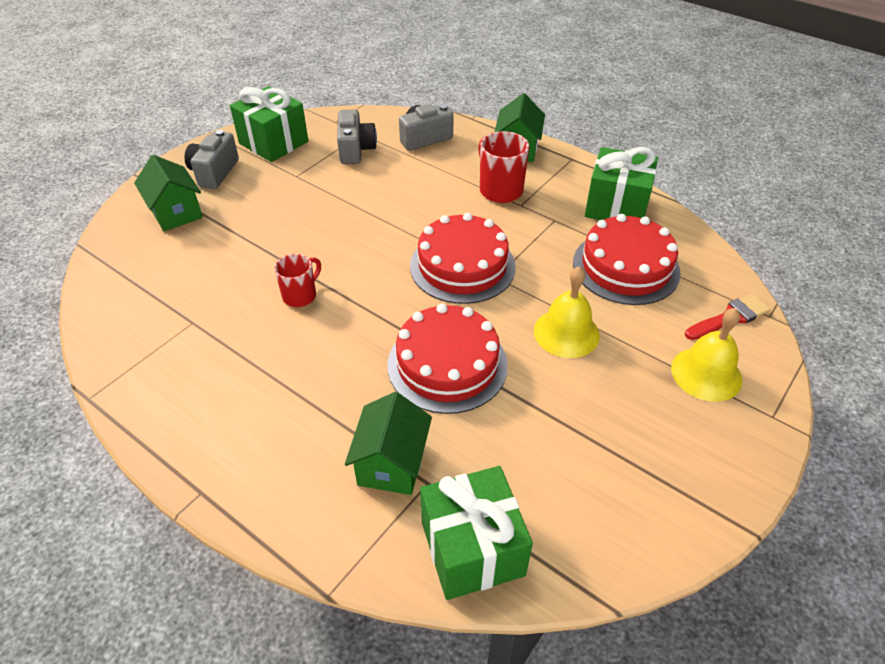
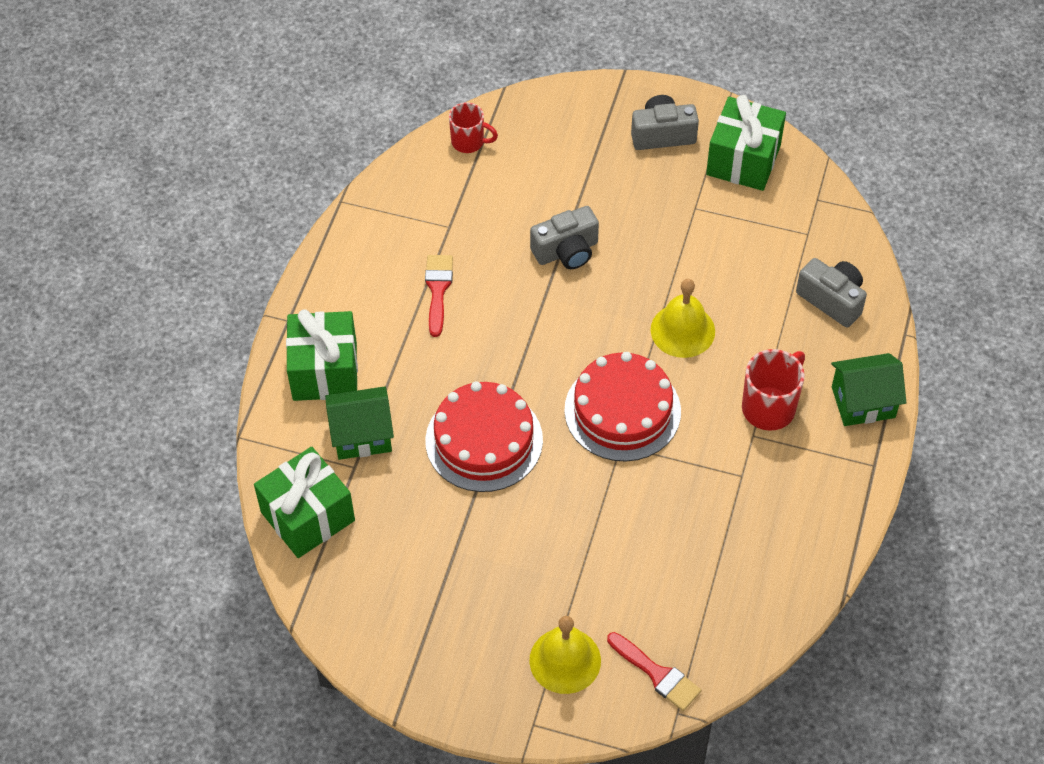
camera: 70 degrees right, 10 degrees up
(176, 212) = (583, 136): green house -> none
(257, 350) = (438, 290): none -> red brush
(300, 295) = (518, 292): red mug -> red mug (469, 142)
(355, 150) = (772, 241): grey camera -> grey camera (566, 251)
(566, 333) = (567, 527): yellow bell -> yellow bell (682, 330)
(616, 206) = (799, 532): green gift -> green gift (324, 371)
(626, 267) = (692, 562): red cake -> none

